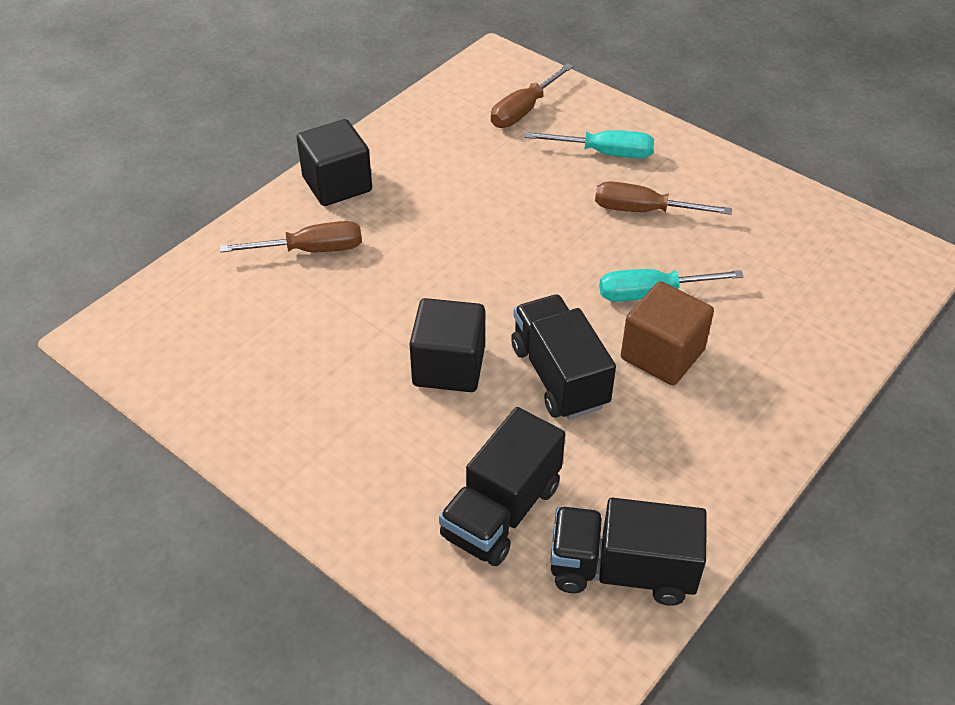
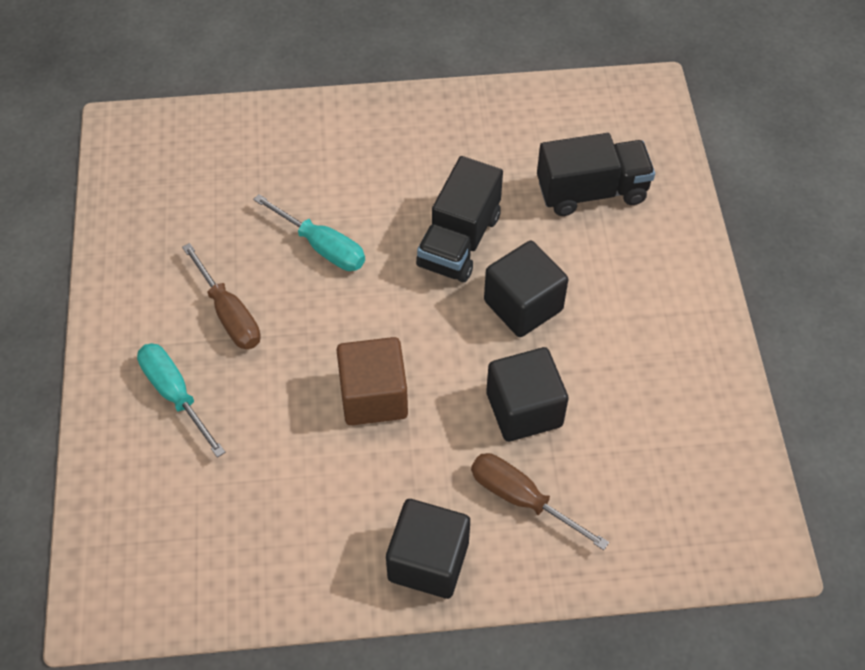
camera: 135 degrees left, 10 degrees up
(367, 299) = (524, 409): none -> black cube
(524, 110) = (168, 507): brown screwdriver -> none
(622, 570) = (560, 116): black truck -> none
(662, 354) = (376, 202): brown cube -> brown cube (373, 396)

